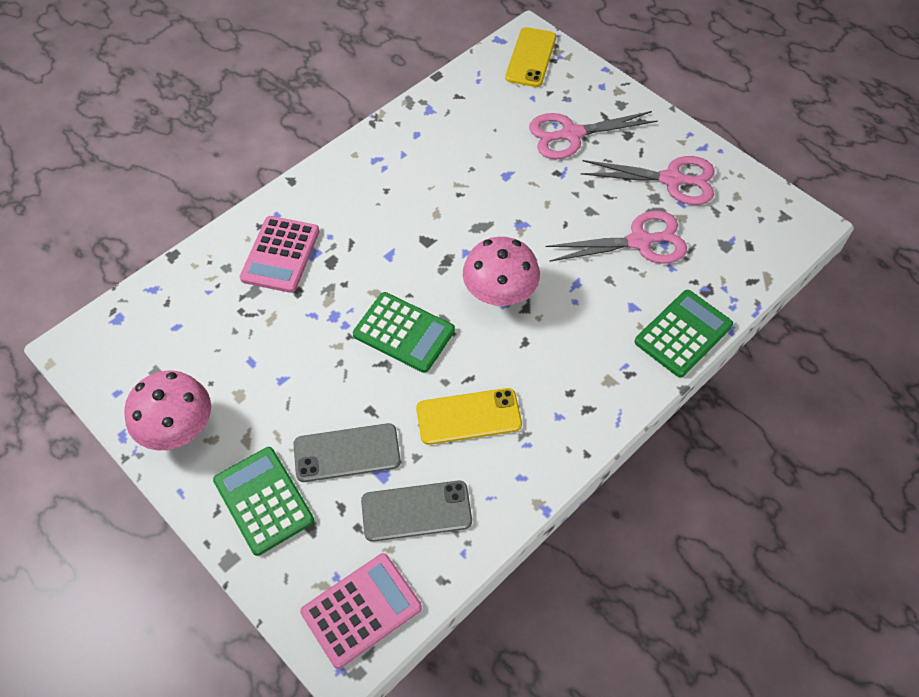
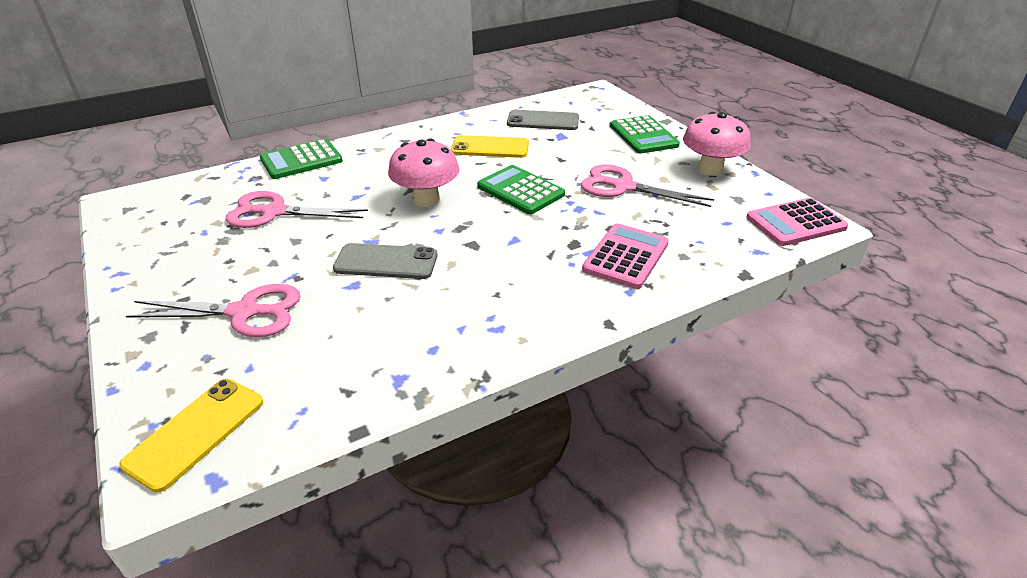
camera: 165 degrees left, 20 degrees down
(347, 453) = (583, 145): grey phone -> grey phone (386, 262)
(361, 610) = (586, 99): pink calculator -> pink calculator (795, 223)
(671, 180) = (189, 251): pink scissors -> pink scissors (623, 187)

